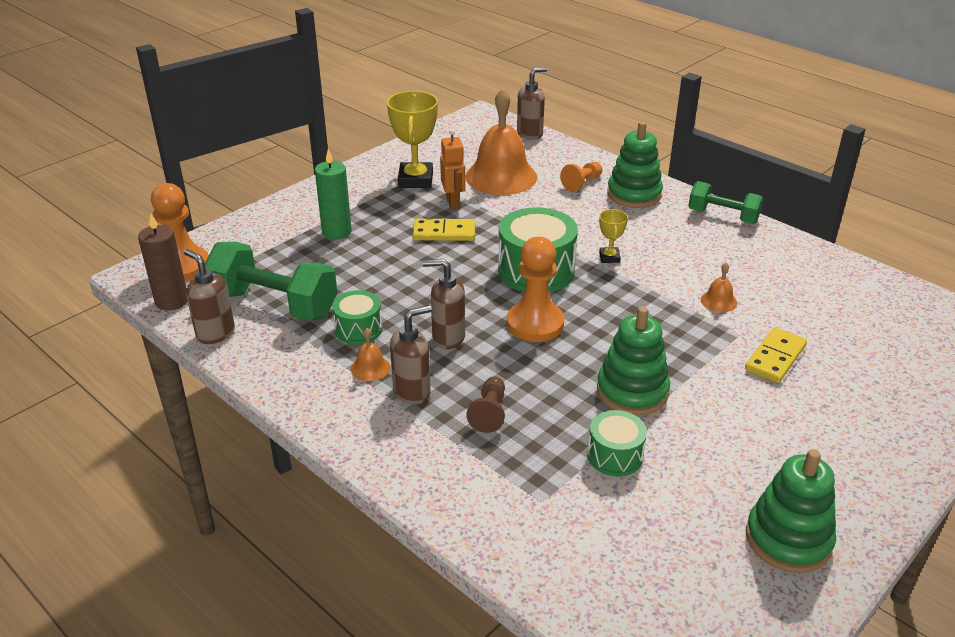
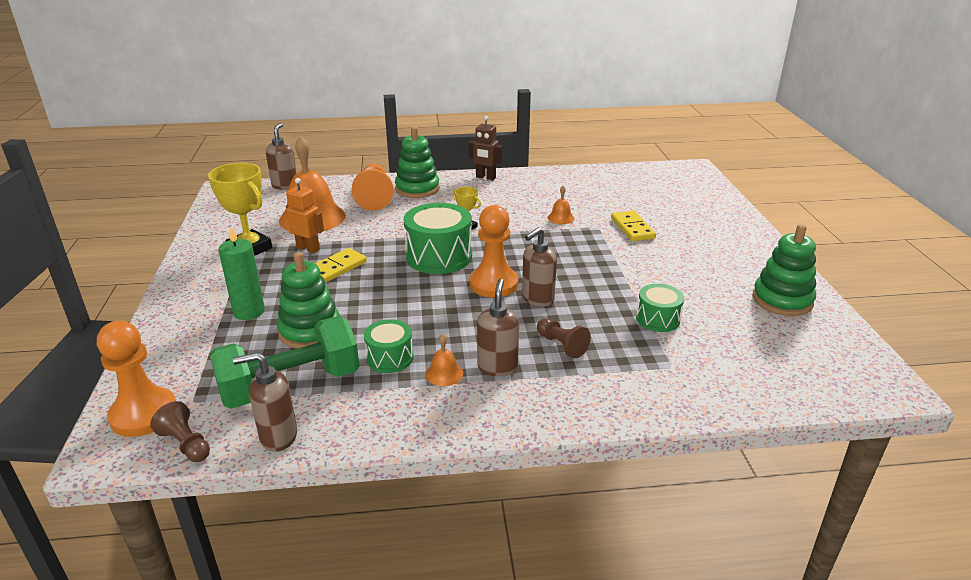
camera: 50 degrees left, 5 degrees down
(172, 301) = (186, 444): brown candle -> brown pawn
(448, 338) = (458, 324): brown soap dispenser -> brown soap dispenser (537, 299)
(582, 183) = (374, 197): orange pawn -> orange pawn, size x1.74
(632, 391) = (606, 284): green stacking toy -> green stacking toy (310, 331)
(722, 216) = (485, 177): green dumbbell -> brown robot

